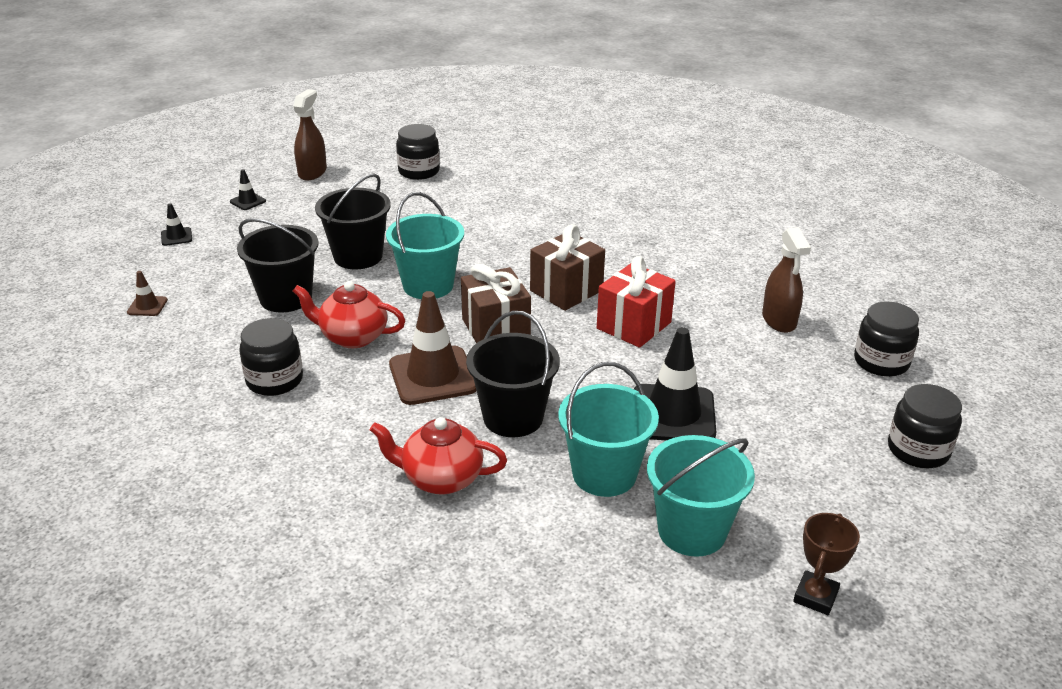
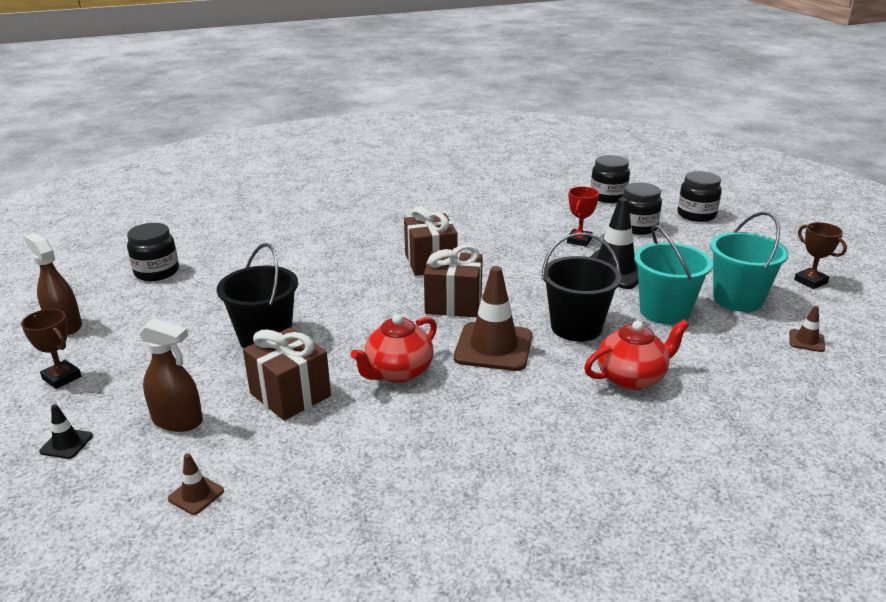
camera: 60 degrees left, 5 degrees down
(248, 201) = (62, 378): black traffic cone -> brown trophy
(274, 380) = (428, 432): black jar -> black jar (637, 227)
(286, 298) = (290, 395): black bucket -> brown gift
(428, 285) = (356, 316): turquoise bucket -> none
(440, 478) = (632, 378): red teapot -> red teapot turned 150 degrees counterclockwise
(633, 610) = (806, 341): none -> brown traffic cone
(634, 325) = (501, 252): red gift -> none
(722, 370) = (579, 240): none -> red trophy
(779, 320) = (540, 208): brown spray bottle -> brown spray bottle (177, 420)

